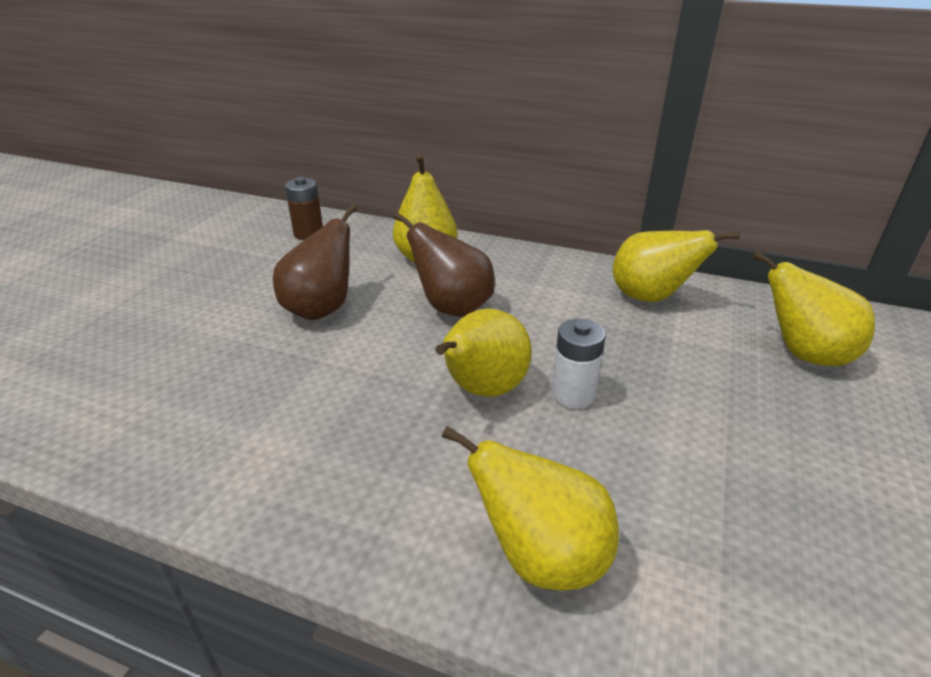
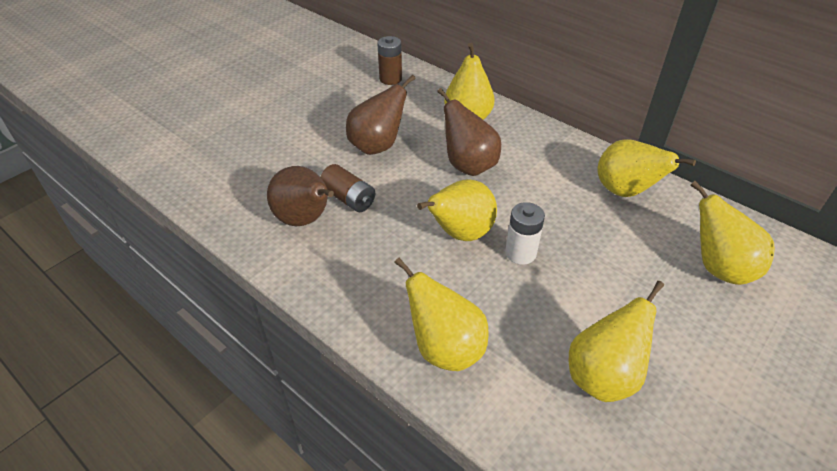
camera: 20 degrees right, 10 degrees up
(247, 425) = (305, 220): none -> brown pear
(305, 381) = (349, 198): none -> brown battery
(773, 526) = (603, 376): none -> yellow pear

